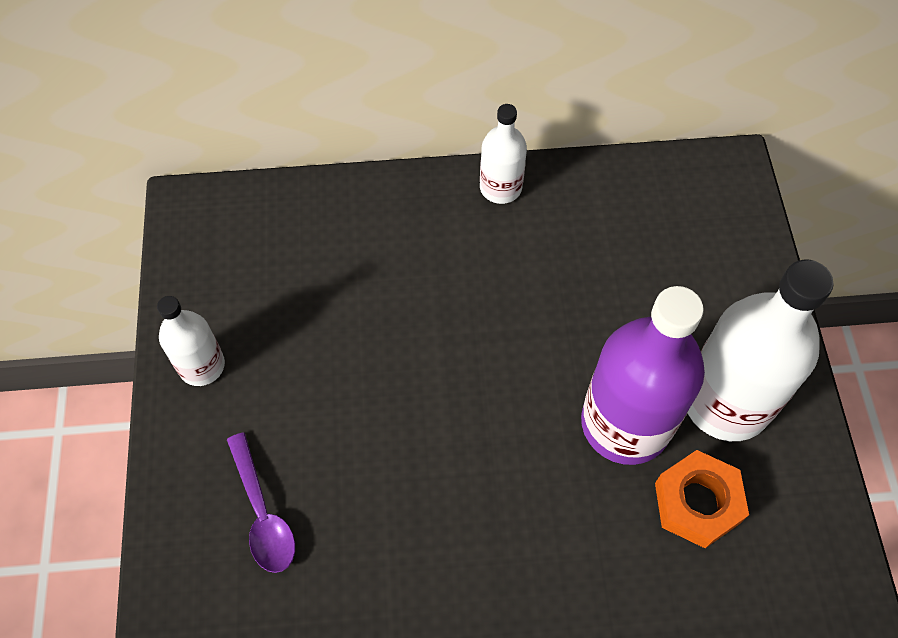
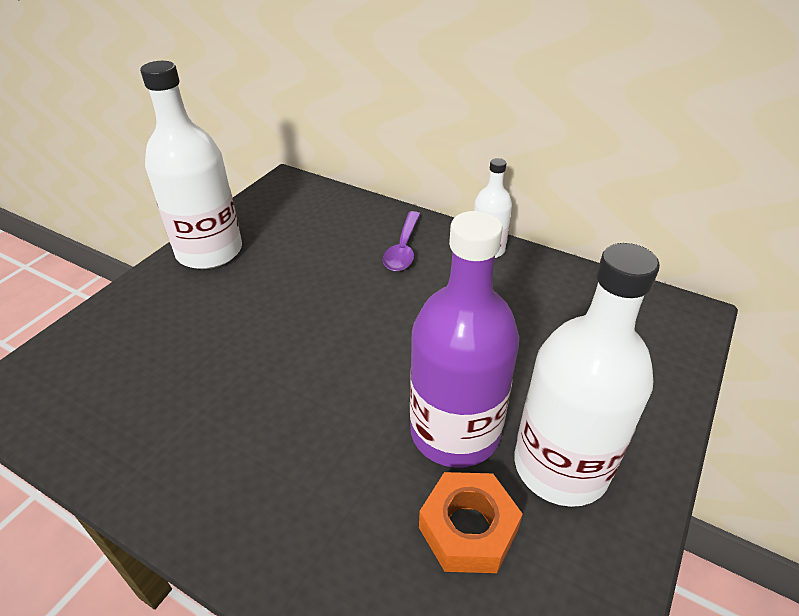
camera: 35 degrees right, 20 degrees down
(202, 366) = (209, 251): white bottle -> white bottle, size x1.87
(262, 513) = (153, 341): purple spoon -> purple spoon (403, 249)

